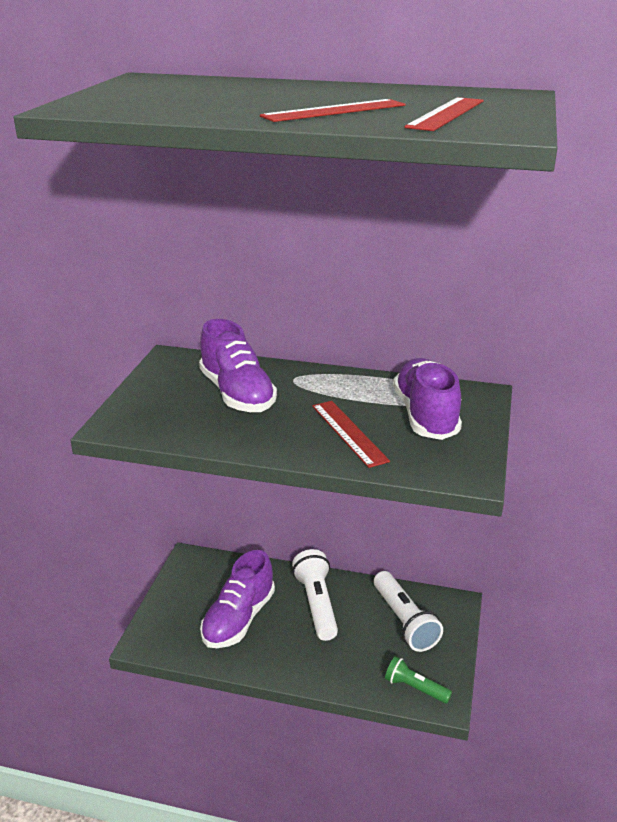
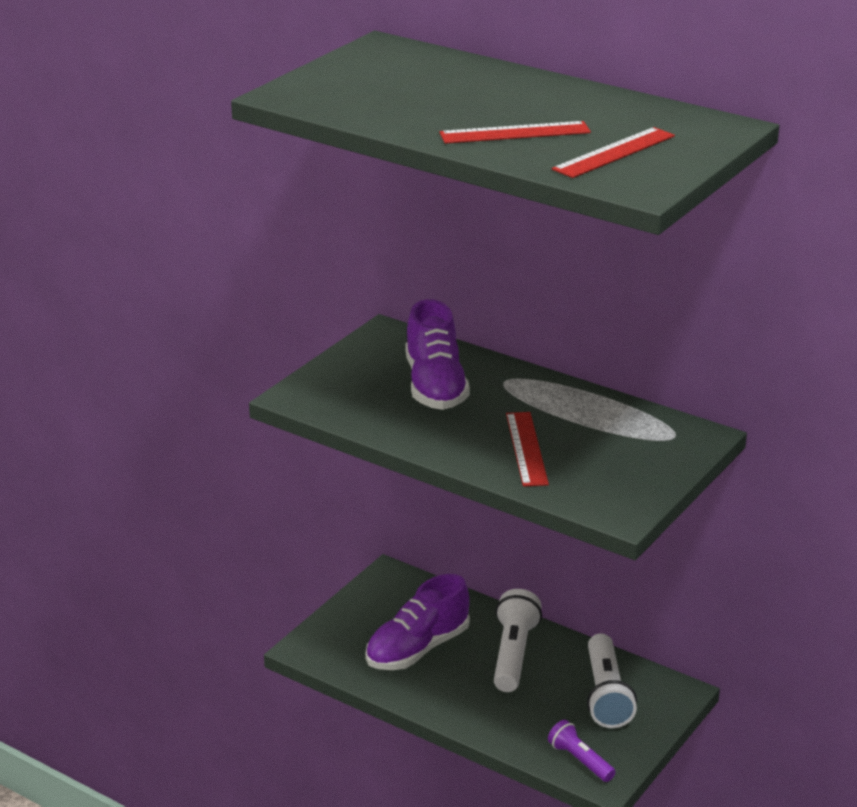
camera: 20 degrees right, 0 degrees up
(415, 688) = (580, 761): green flashlight -> purple flashlight
(425, 415) = (620, 446): purple shoe -> none

